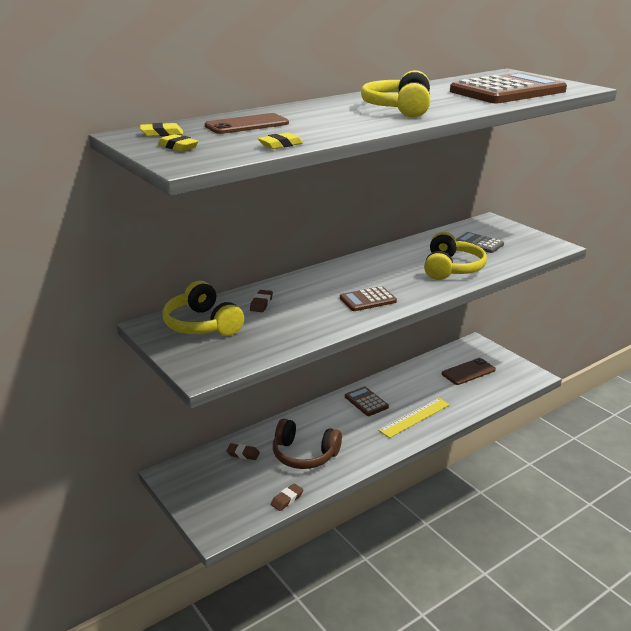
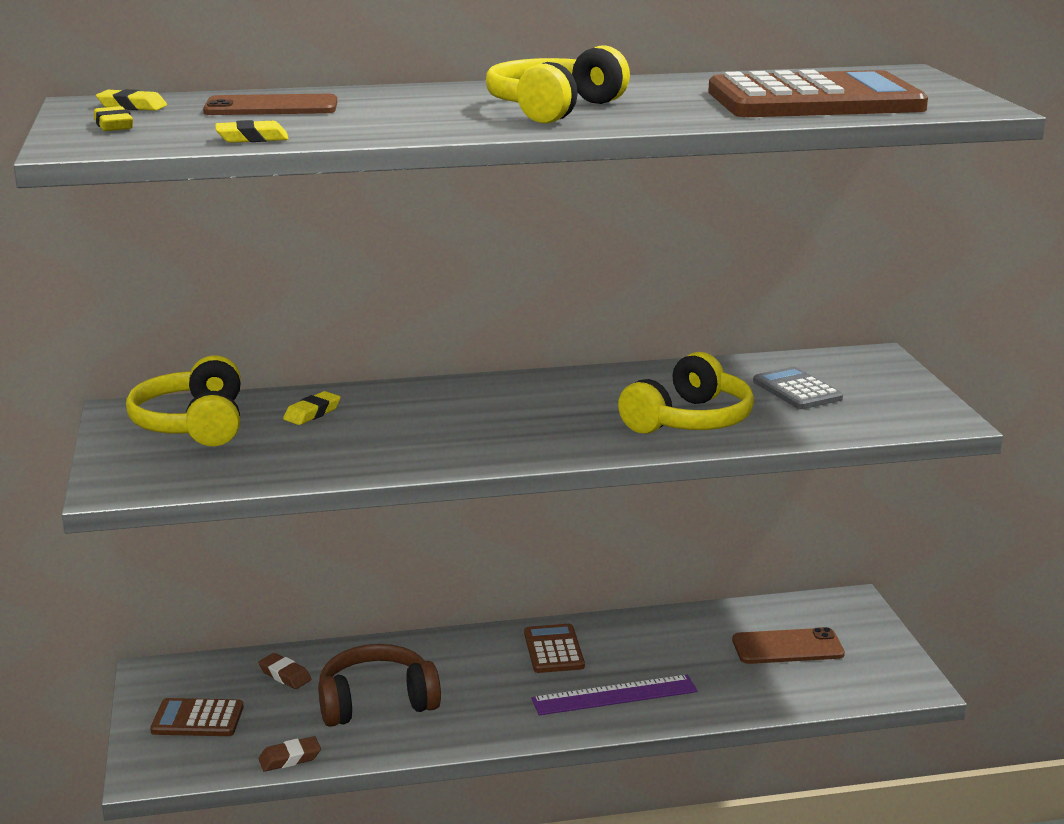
camera: 25 degrees right, 5 degrees down
(261, 304) = (312, 413): brown eraser -> yellow eraser
(304, 455) = (376, 702): brown headphones -> brown headphones turned 120 degrees clockwise
(368, 300) = (482, 440): brown calculator -> brown calculator (197, 719)
(415, 417) = (614, 695): yellow ruler -> purple ruler

